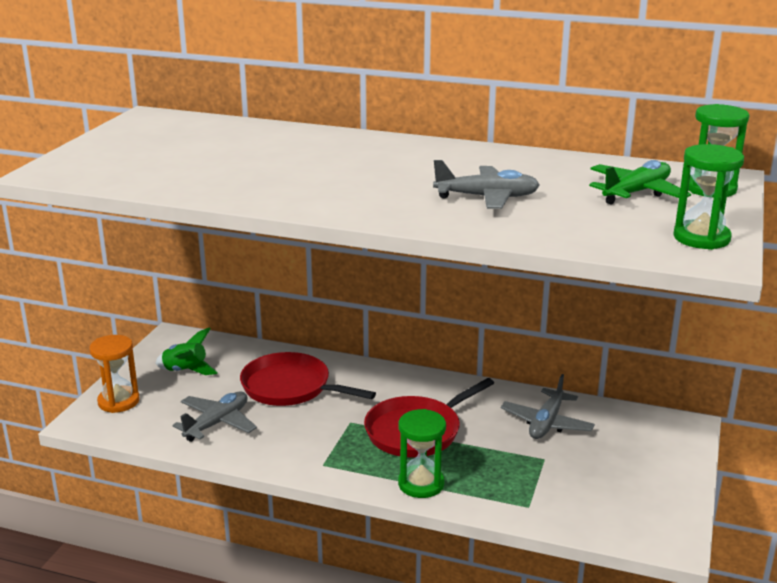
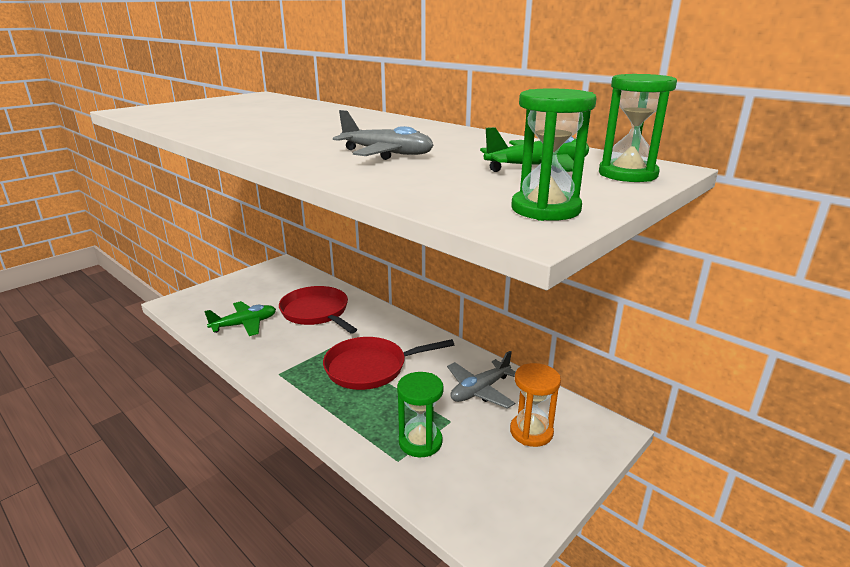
camera: 25 degrees right, 0 degrees up
(118, 401) = (205, 295): orange hourglass -> orange hourglass (531, 432)
(185, 371) = (265, 286): green rocket -> none
(217, 423) = (245, 324): grey plane -> green plane
(421, 484) = (331, 411): green hourglass -> green hourglass (420, 442)

